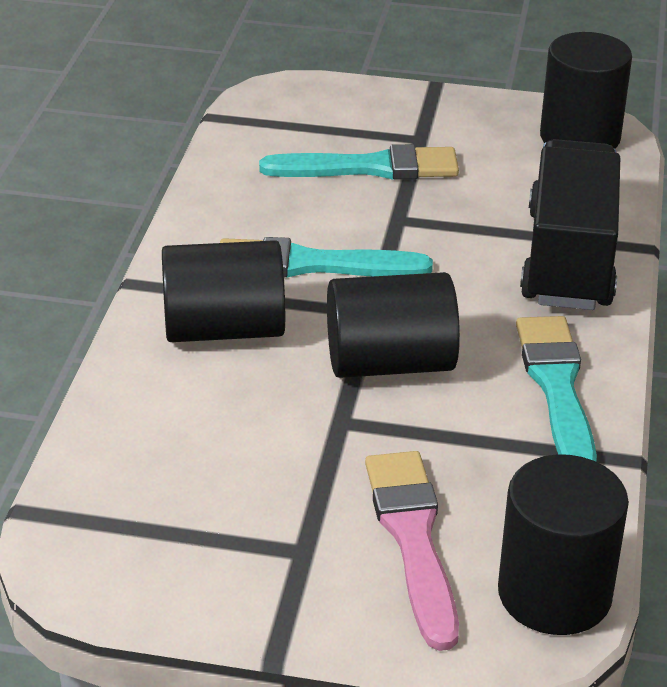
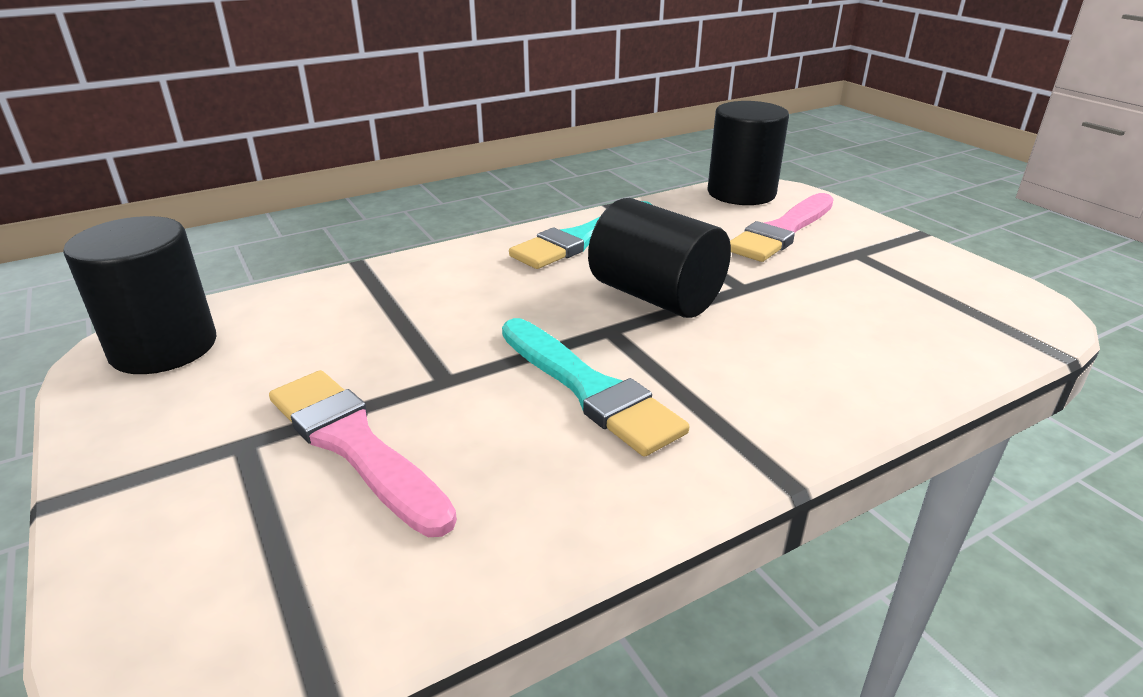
camera: 130 degrees left, 5 degrees down
(224, 329) = (749, 383): black cylinder -> none
(370, 168) = (354, 445): turquoise brush -> pink brush
(569, 259) = (415, 282): black truck -> none

